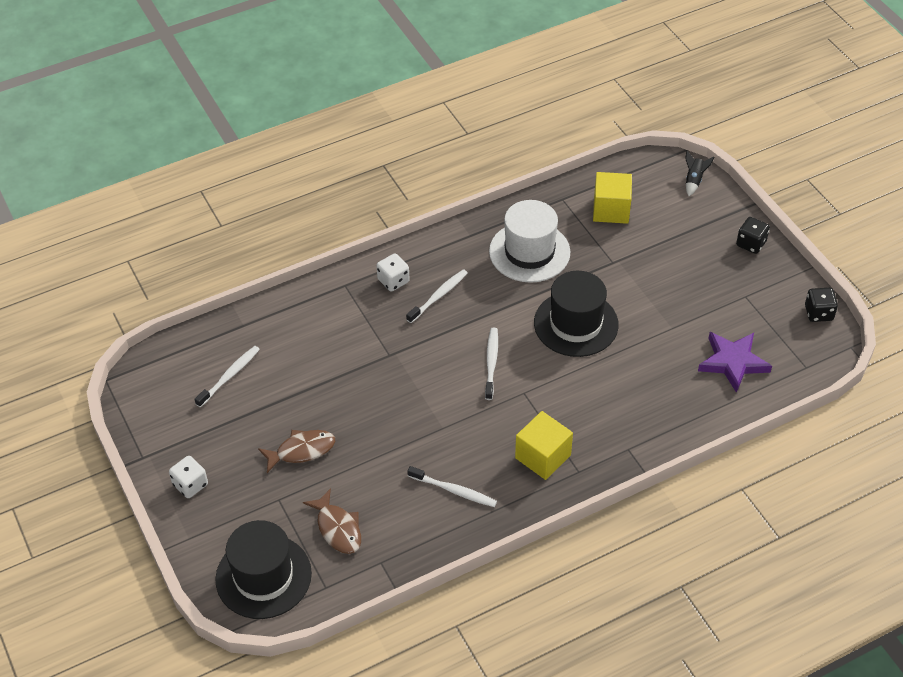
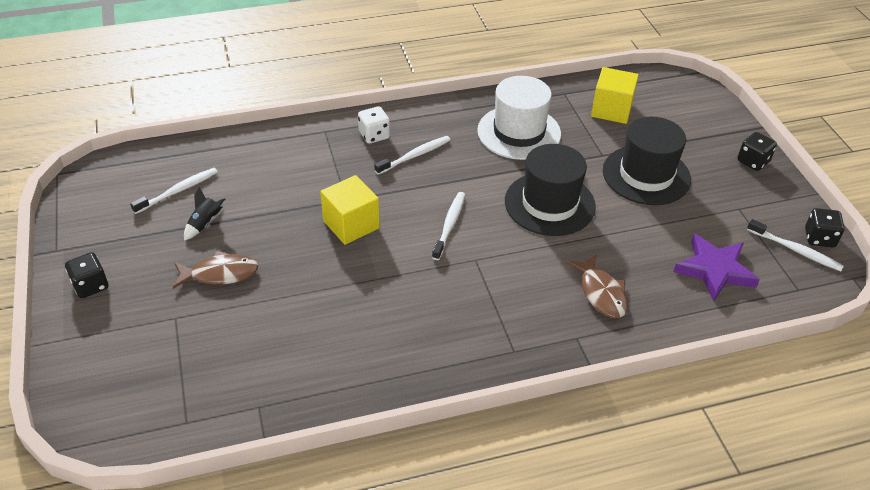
camera: 10 degrees right, 5 degrees down
(190, 485) = (91, 285): white dice -> black dice
(263, 576) = (123, 396): black hat -> black hat (646, 175)
(338, 528) = (226, 360): brown fish -> brown fish (601, 293)
(454, 491) = (368, 345): white toothbrush -> white toothbrush (795, 250)
(543, 456) = (478, 328): yellow cube -> yellow cube (351, 224)
(694, 180) = (702, 98): black rocket -> black rocket (204, 224)

